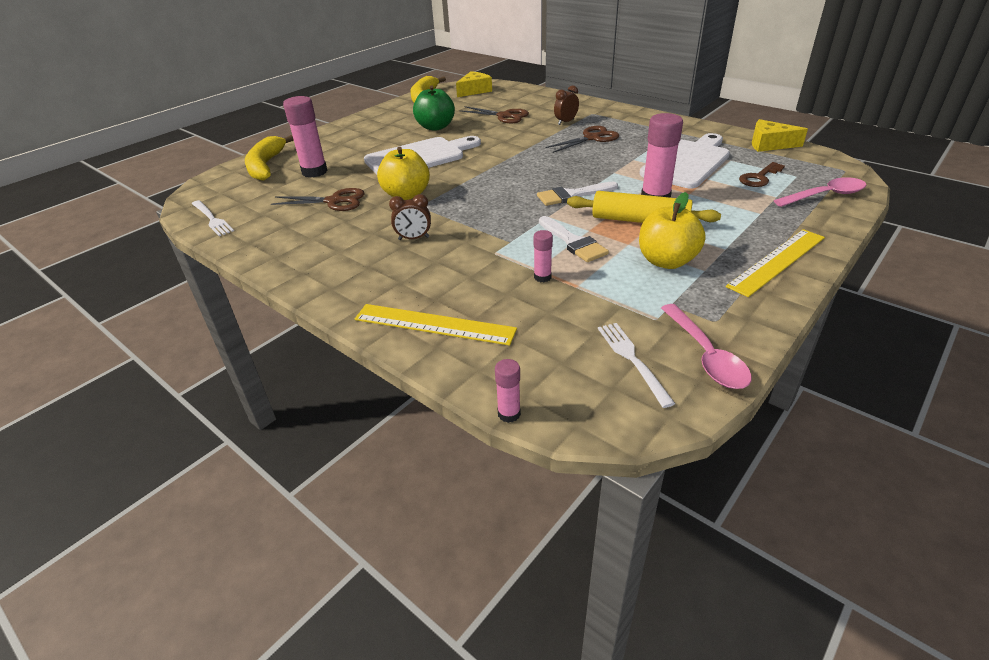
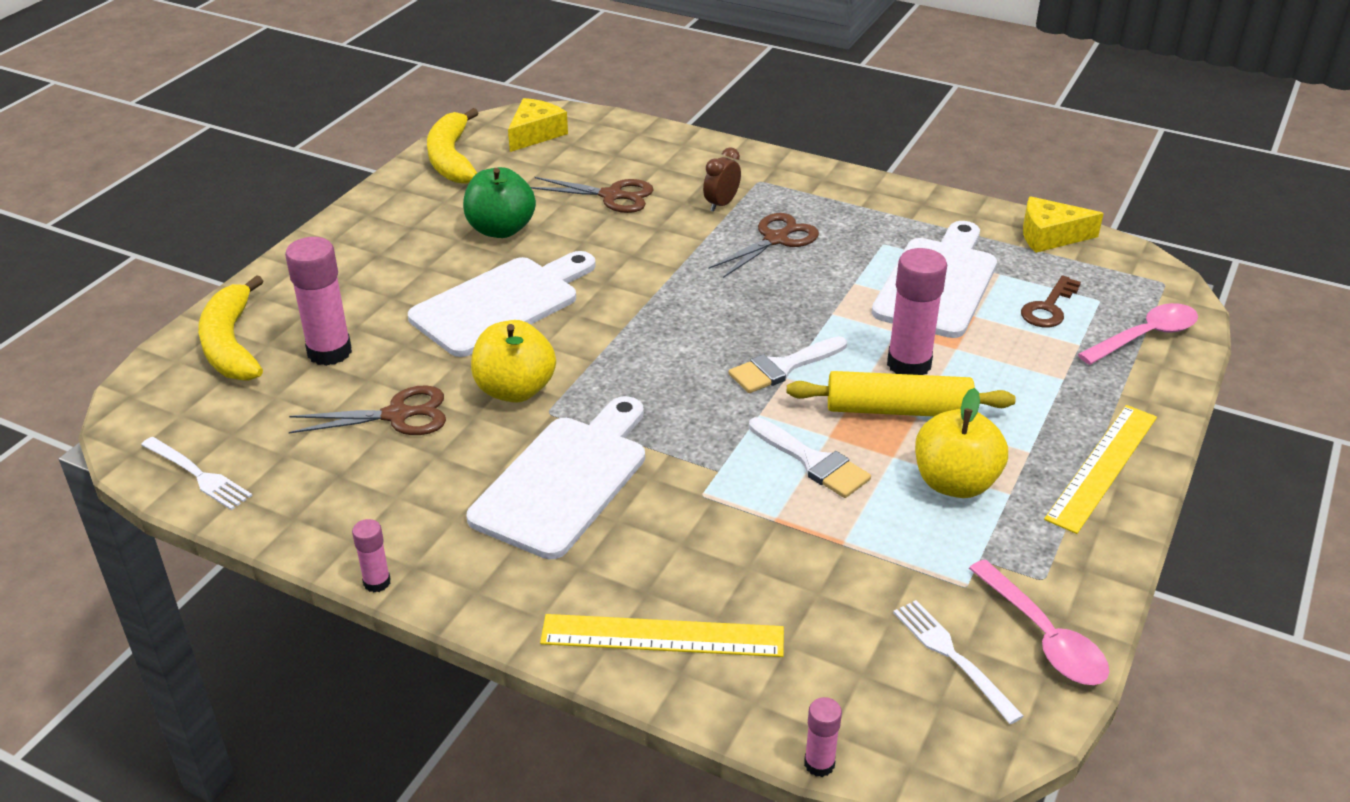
camera: 15 degrees left, 0 degrees up
(413, 238) = (565, 480): brown clock -> white cutting board
(542, 277) = (789, 532): pink glue stick -> pink glue stick (377, 582)

